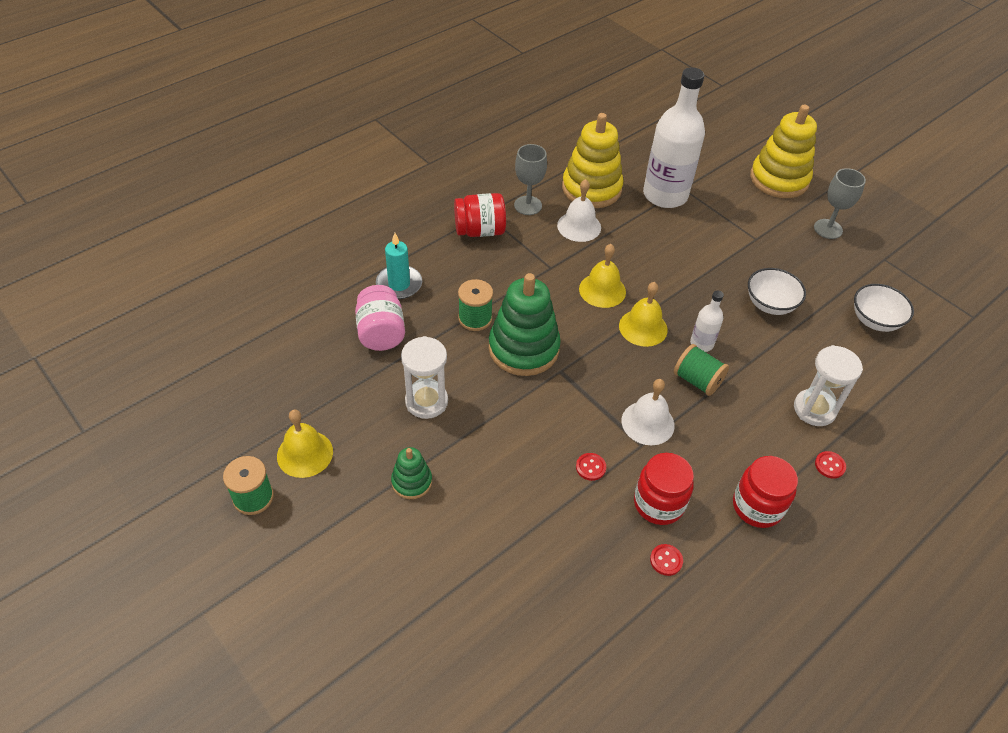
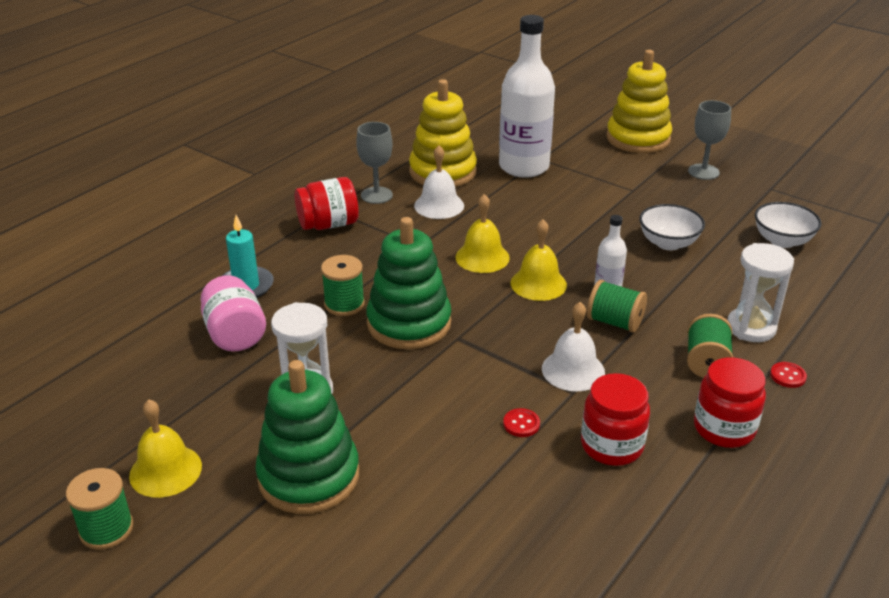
camera: 10 degrees left, 15 degrees down
(412, 482) = (309, 476): green stacking toy -> green stacking toy, size x1.98
(666, 560) = (639, 501): red button -> none
(763, 437) = (706, 362): none -> green spool

